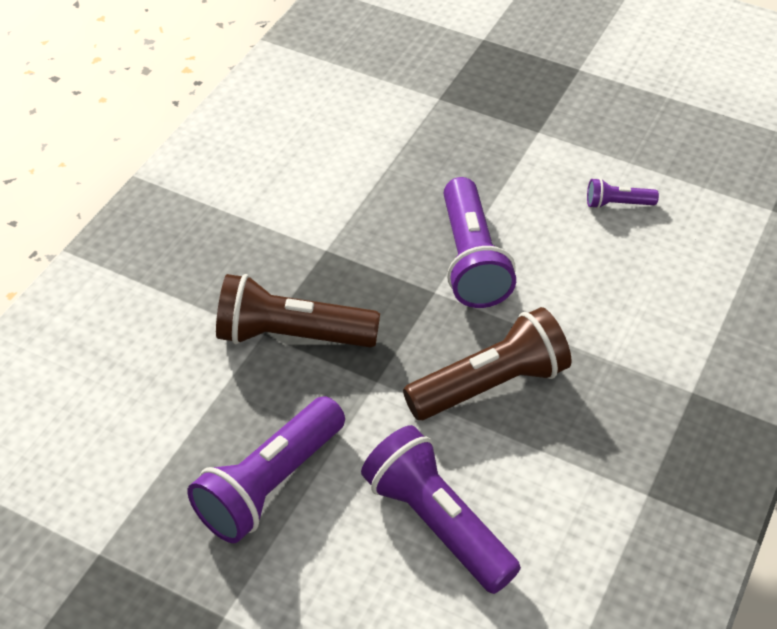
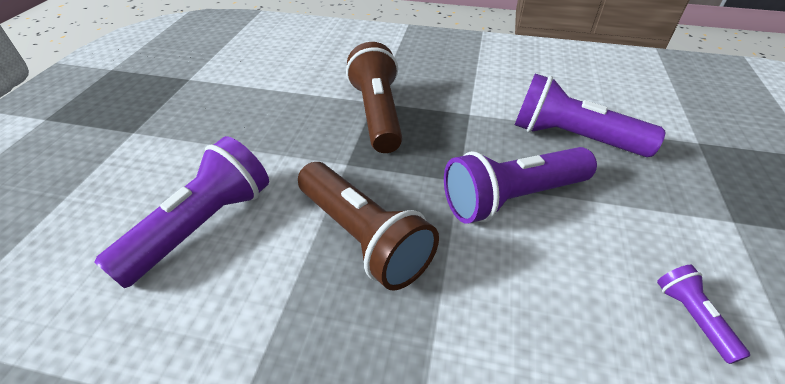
camera: 75 degrees right, 5 degrees down
(270, 484) = (241, 130): purple flashlight -> purple flashlight (572, 138)

